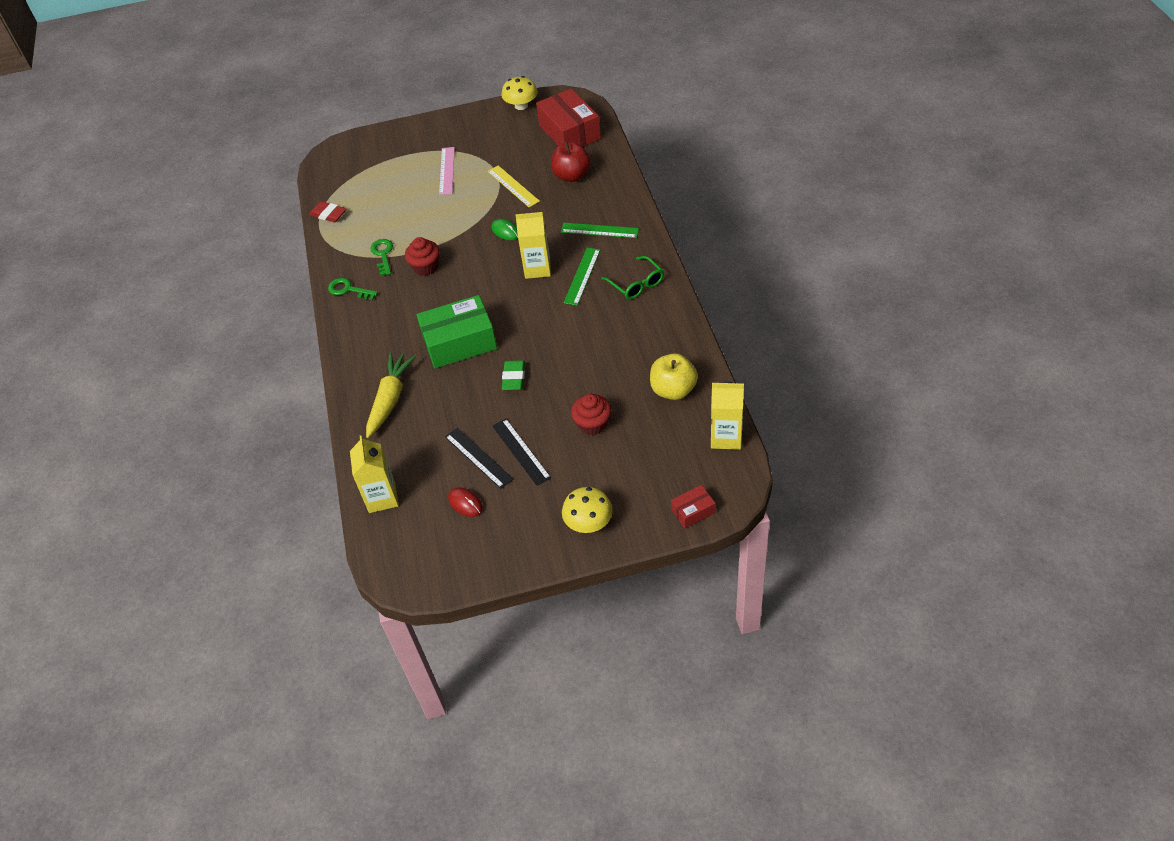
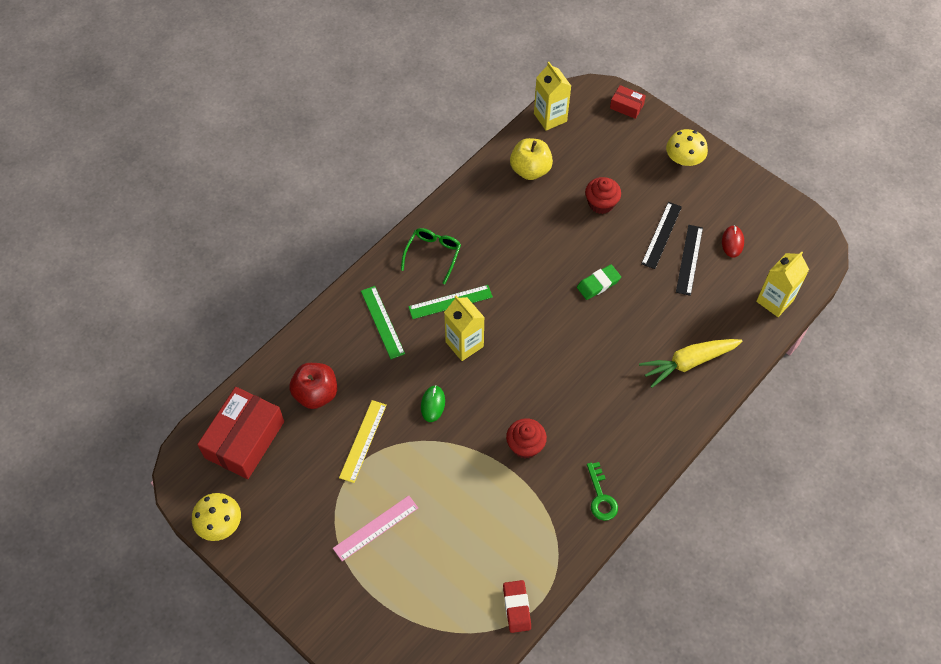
camera: 130 degrees left, 10 degrees up
(383, 254) = (536, 500): green key -> none
(459, 342) = (592, 350): green box -> none

